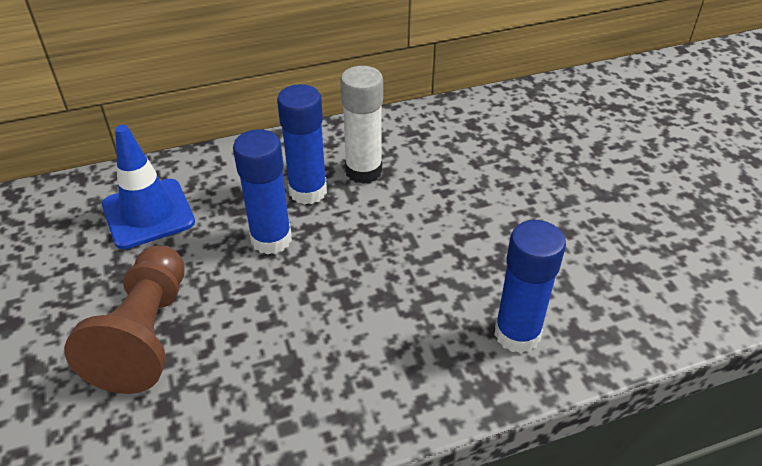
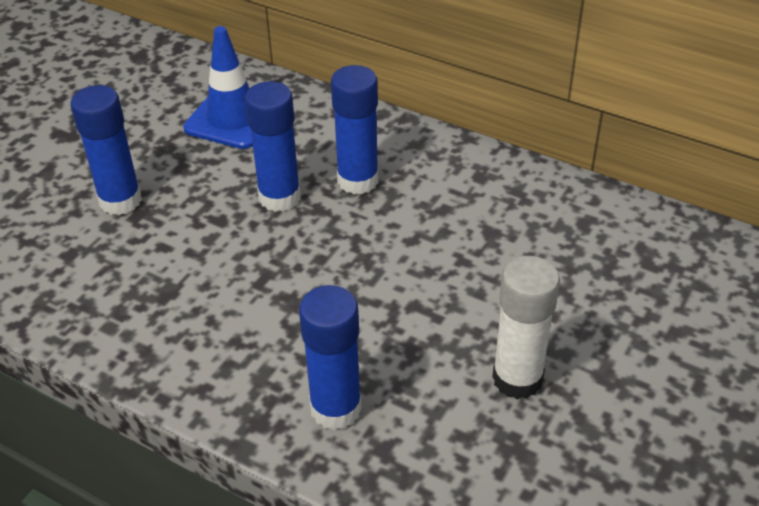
camera: 50 degrees right, 0 degrees up
(145, 335) = (120, 201): brown pawn -> blue glue stick
(363, 171) = (423, 195): white glue stick -> white glue stick (517, 379)

